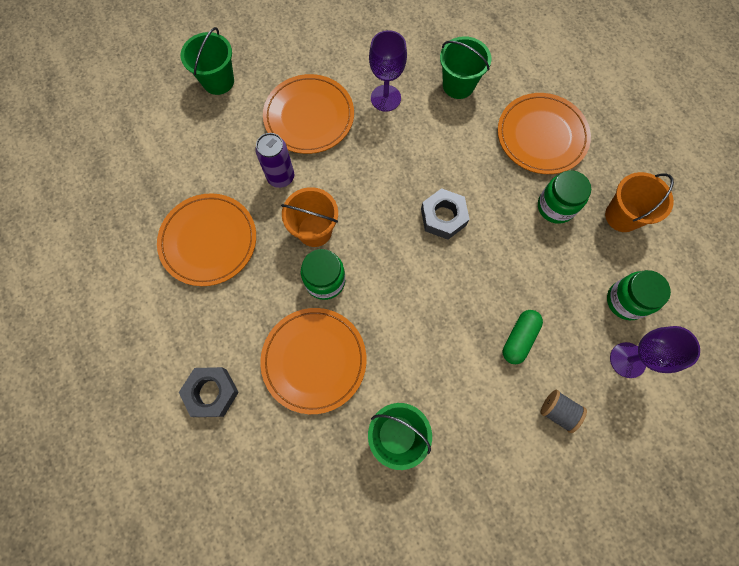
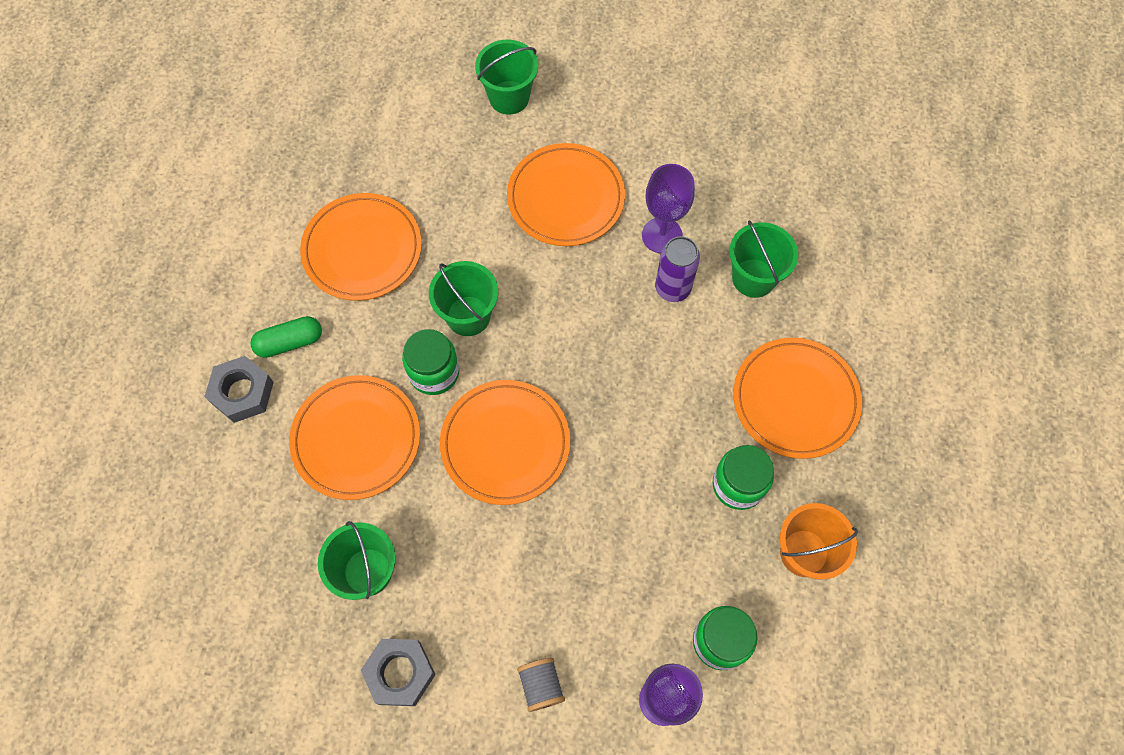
camera: 40 degrees right, 5 degrees down
(281, 177) = (483, 238): purple can -> purple can (672, 288)
(314, 230) = (468, 316): orange bucket -> green bucket
(407, 288) = (505, 443): none -> orange plate
(443, 217) = (608, 402): grey nut -> grey nut (400, 673)
(519, 338) = (570, 583): green capsule -> green capsule (290, 342)

